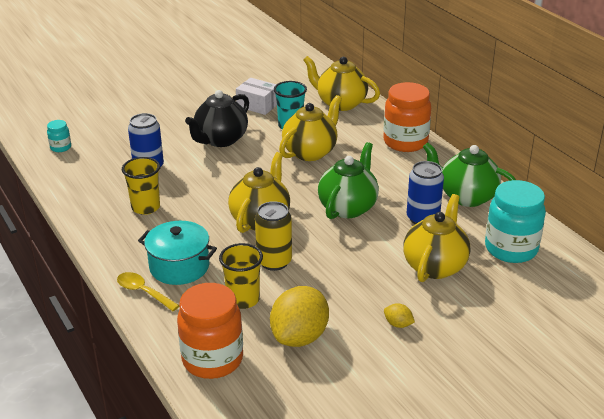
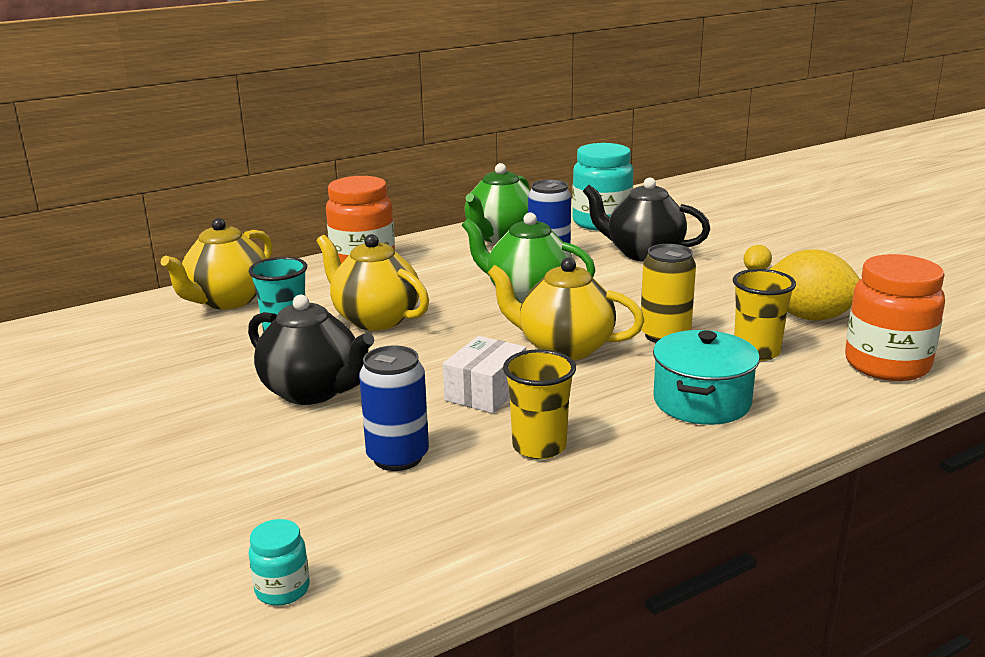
camera: 90 degrees left, 10 degrees down
(143, 292) = (777, 426): yellow spoon -> none
(258, 105) = (194, 364): white box -> white box (486, 392)
(435, 266) = (643, 253): yellow teapot -> black teapot

